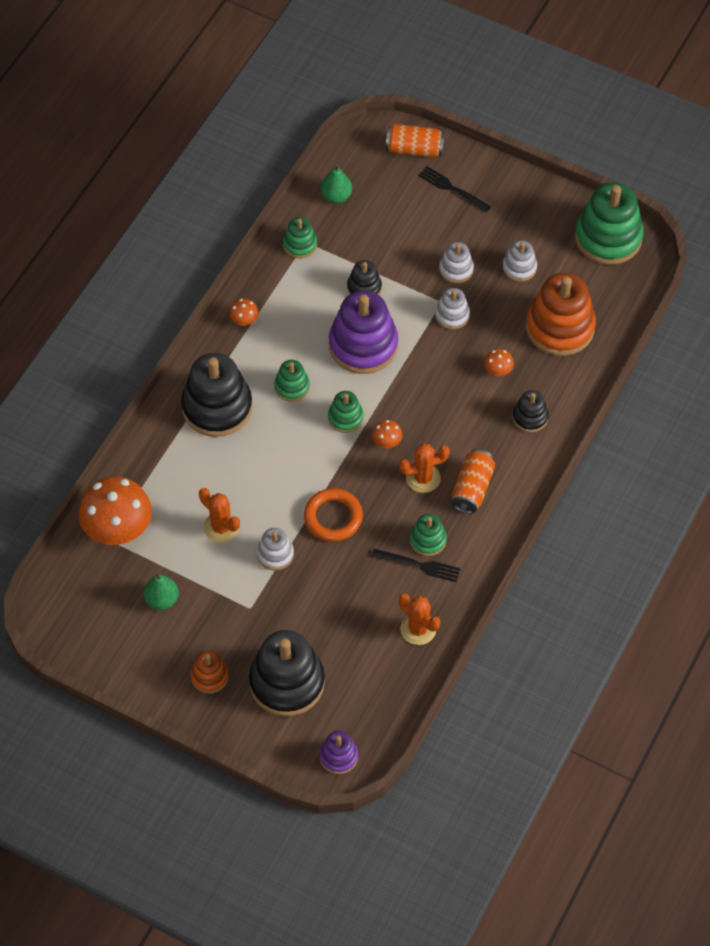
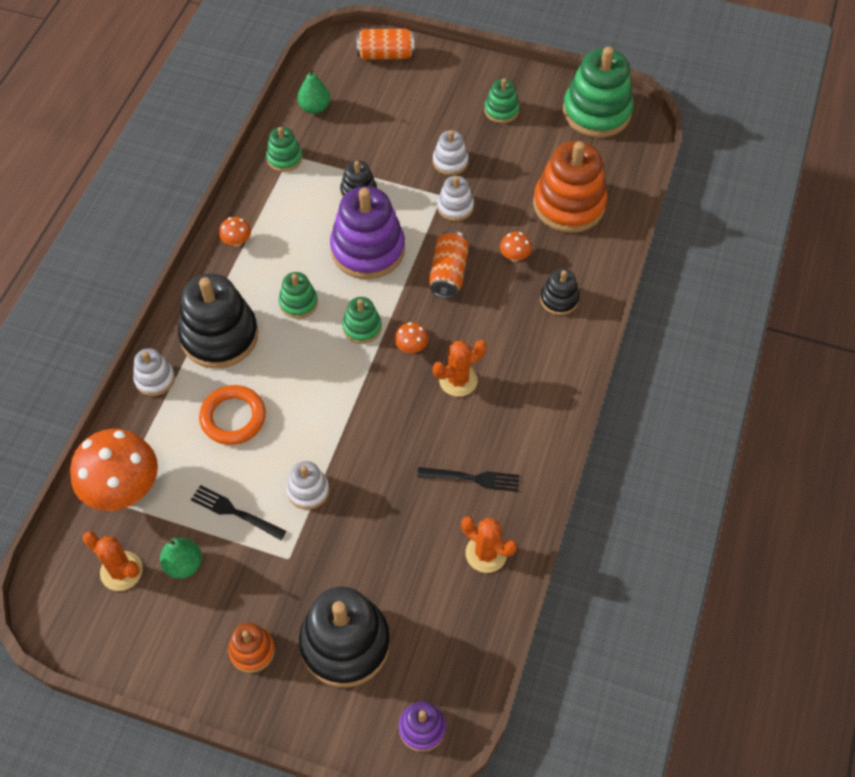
camera: 10 degrees left, 0 degrees up
(221, 527) = (242, 469): orange cactus -> orange cactus (121, 571)
(333, 517) = (366, 438): orange ring -> orange ring (233, 417)
(428, 540) = (477, 448): green stacking toy -> green stacking toy (501, 110)
(452, 189) = (430, 86): black fork -> black fork (235, 512)
(472, 488) = (513, 383): orange can -> orange can (448, 273)
(519, 268) = (514, 152): white stacking toy -> white stacking toy (155, 379)

